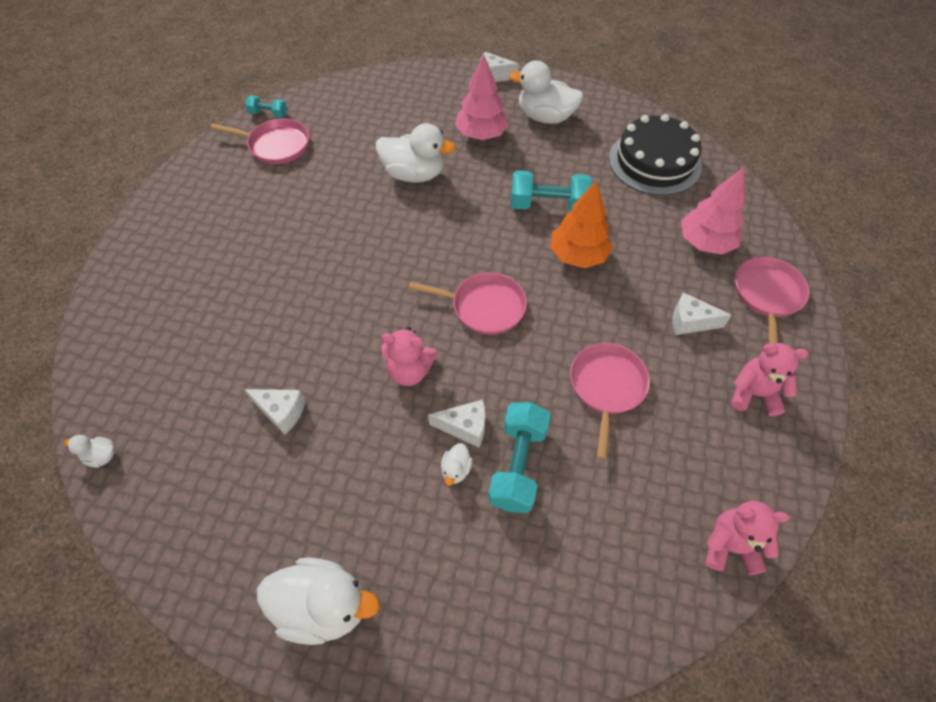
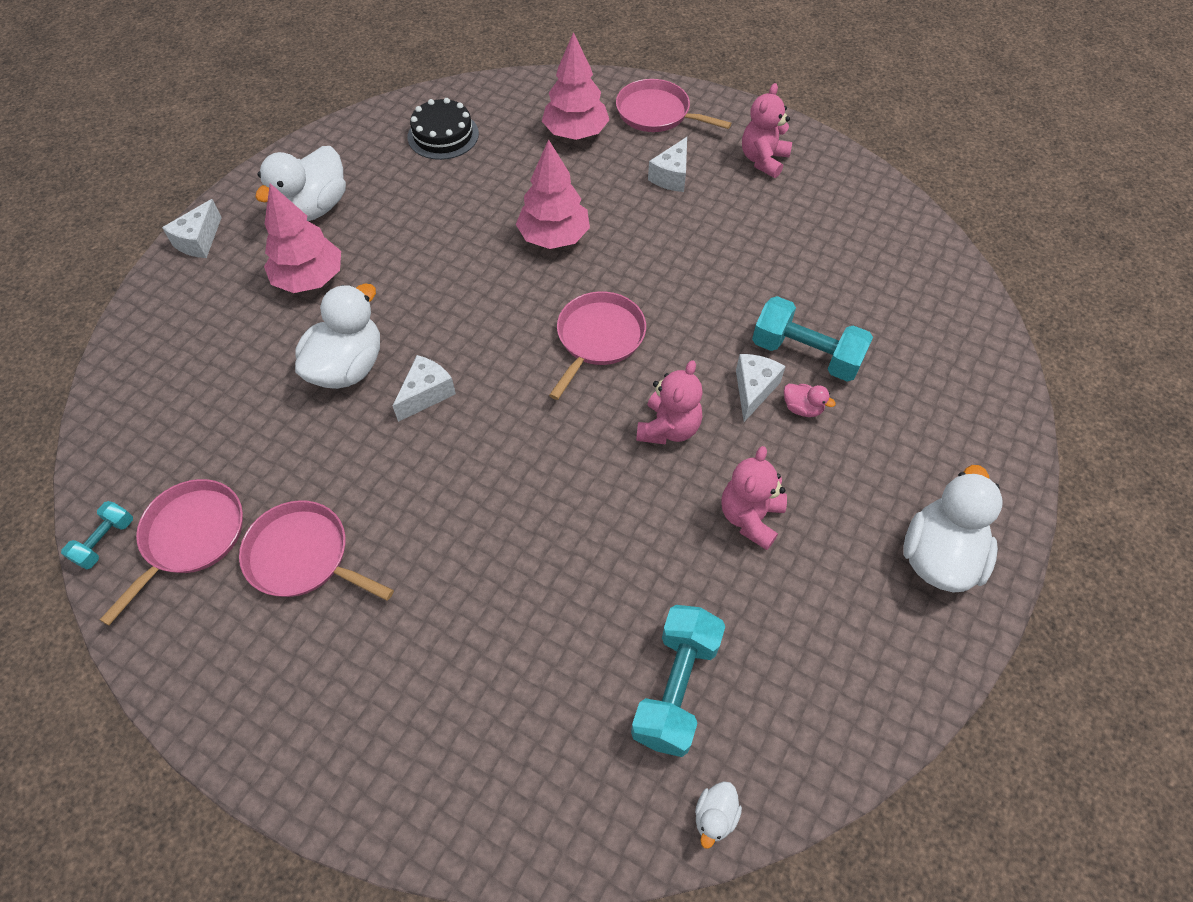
camera: 75 degrees left, 0 degrees up
(281, 412) = (694, 575): white cheese -> white cheese (426, 394)
(456, 469) = (802, 408): white duck -> pink duck
(548, 205) = (468, 243): turquoise dumbbell -> turquoise dumbbell (676, 688)
(578, 255) = (554, 237): orange tree -> pink tree
(607, 386) = (731, 260): pink pan -> pink pan (303, 556)
(654, 162) = (443, 135): black cake -> black cake, size x0.64
(730, 546) = (906, 225): pink teddy bear -> pink teddy bear (750, 517)

